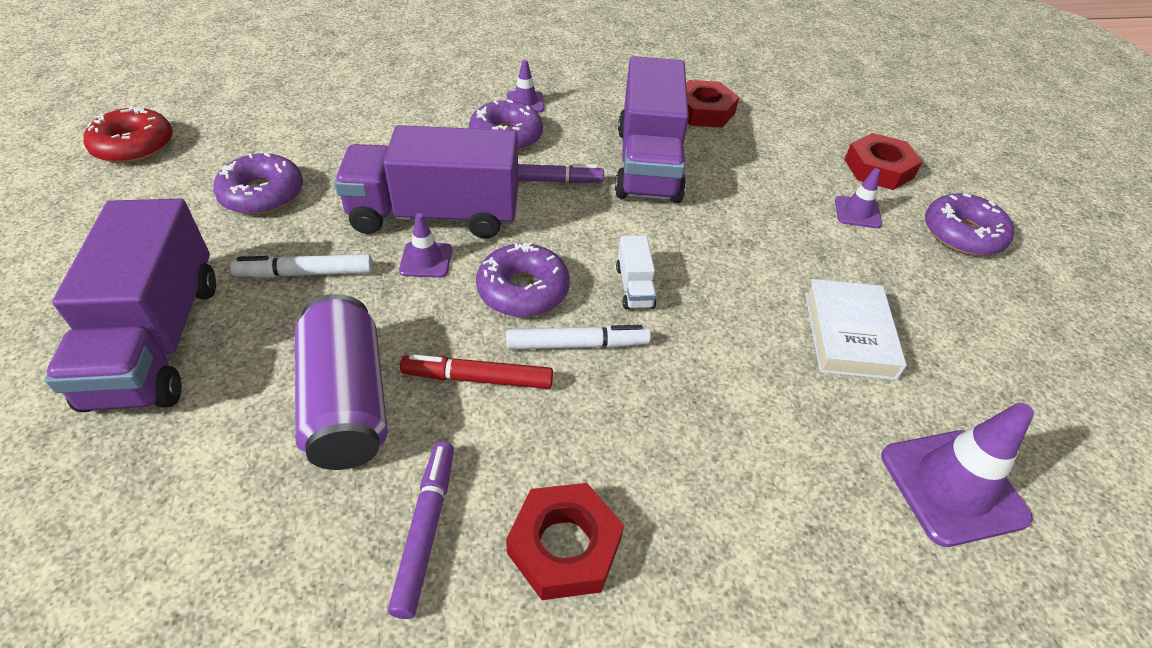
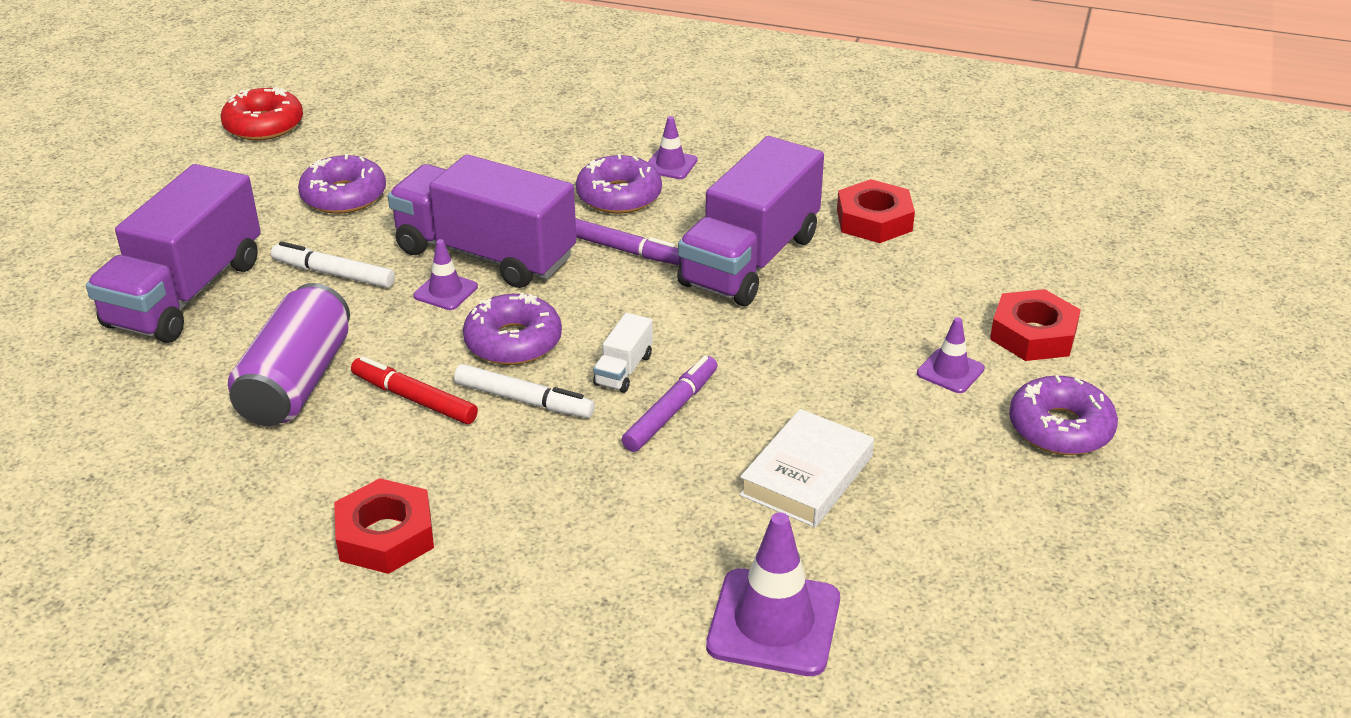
camera: 30 degrees right, 10 degrees down
(426, 530) = (291, 487): purple marker -> purple marker (671, 411)

